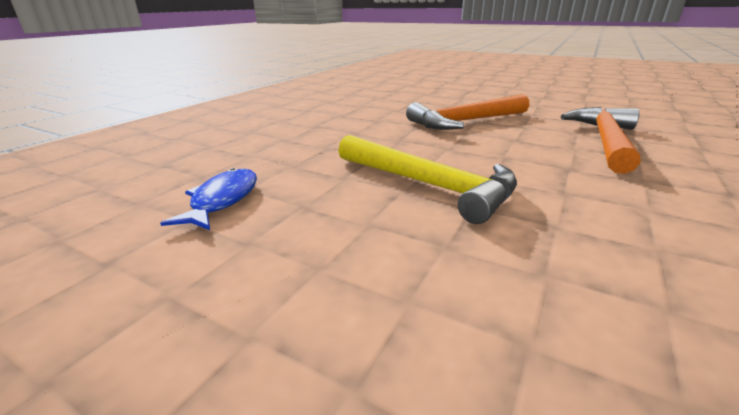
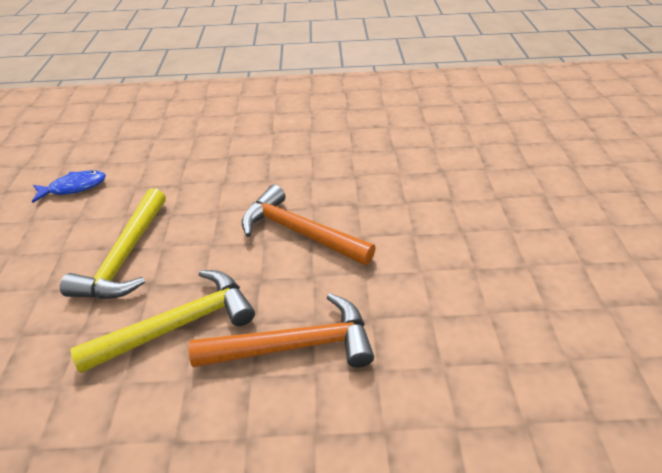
camera: 60 degrees right, 15 degrees up
(564, 174) = (178, 325): none -> yellow hammer

